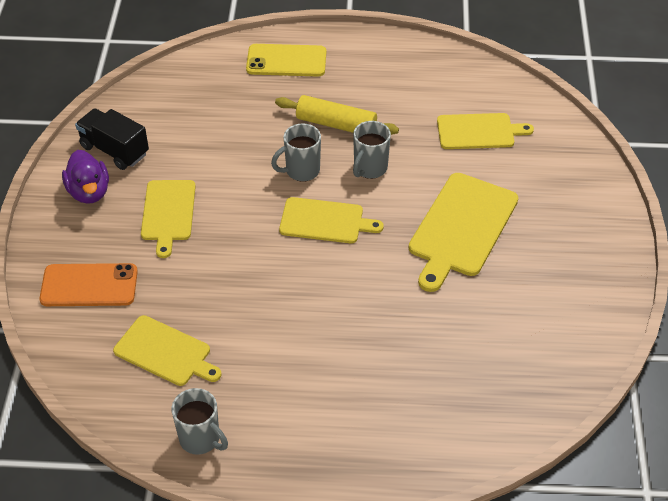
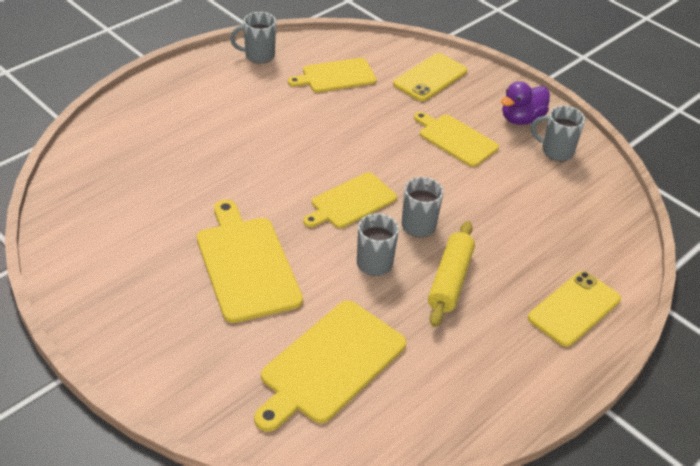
camera: 130 degrees right, 5 degrees down
(89, 192) = (521, 119): purple duck -> purple duck turned 60 degrees counterclockwise
(89, 285) = (430, 78): orange phone -> yellow phone
(114, 150) = (556, 151): black truck -> grey mug
(336, 124) = (450, 280): yellow rolling pin -> yellow rolling pin turned 45 degrees counterclockwise
(479, 131) = (330, 364): yellow cutting board -> yellow cutting board, size x1.51

